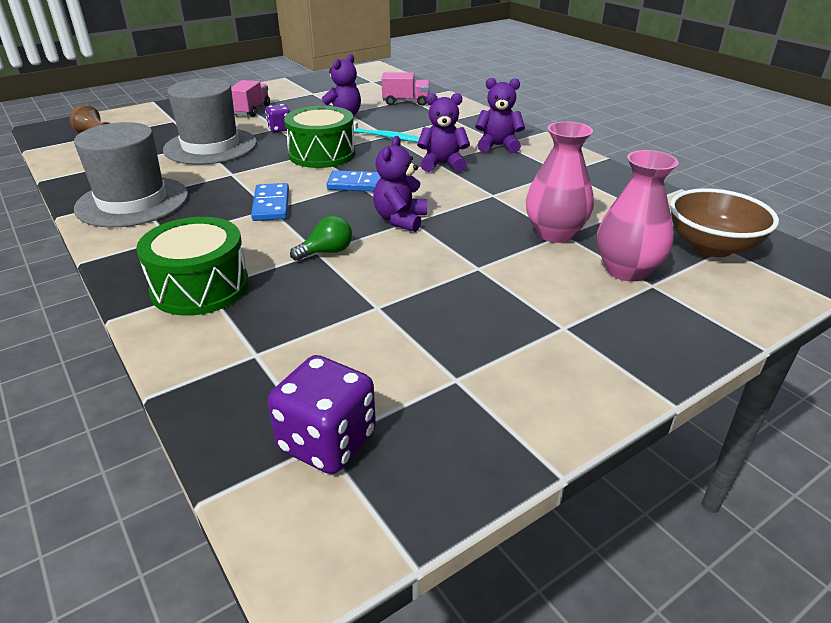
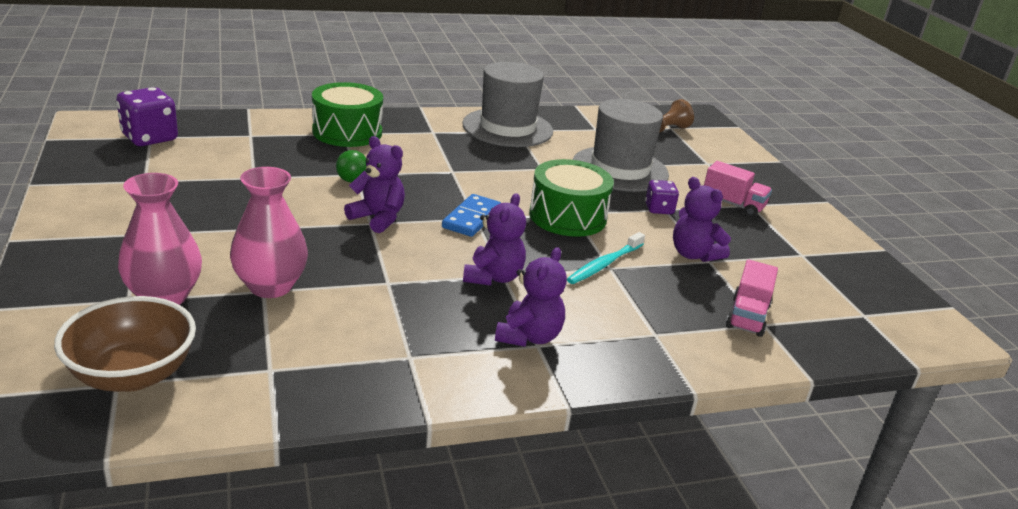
camera: 105 degrees right, 5 degrees down
(271, 205) = (458, 172): blue domino -> none

